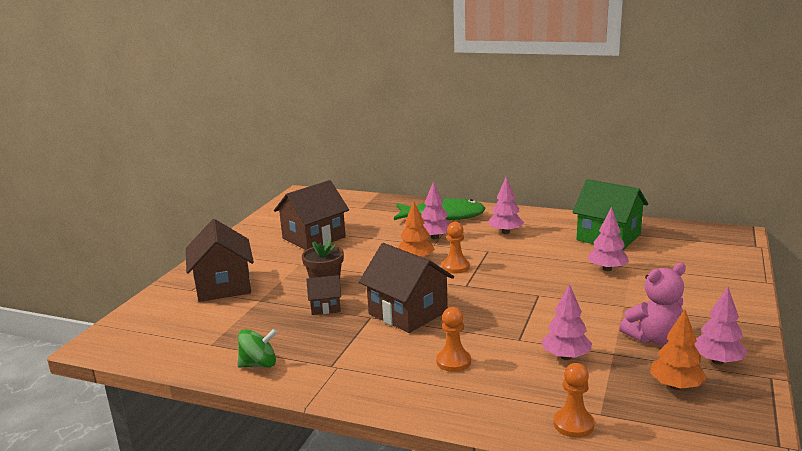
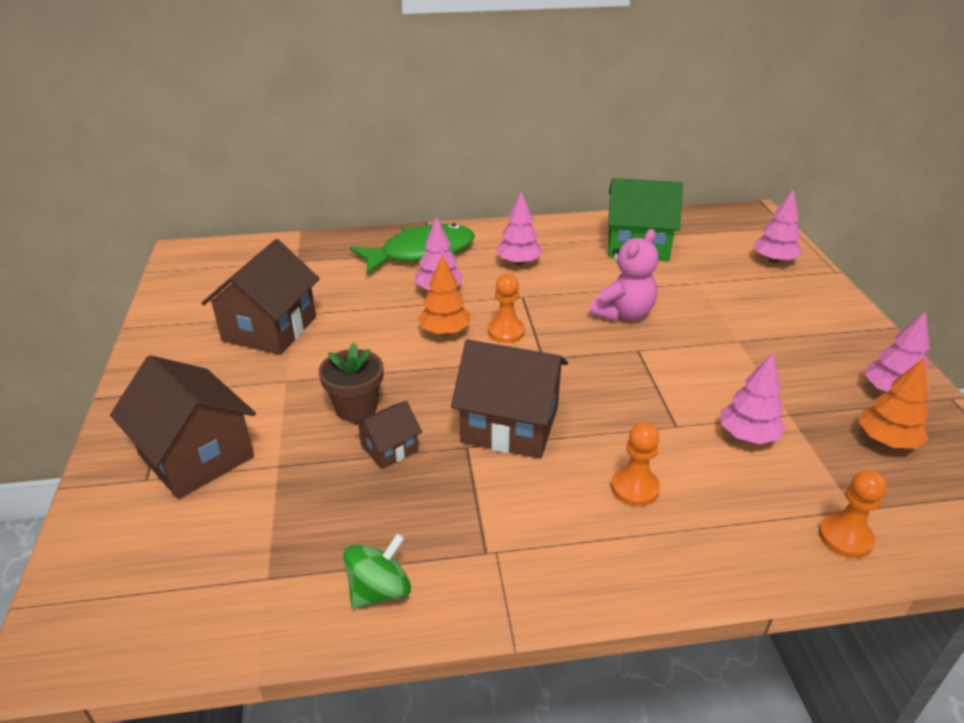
camera: 30 degrees left, 15 degrees up
(607, 269) = (676, 292): pink tree -> pink tree (774, 260)
(654, 338) = (808, 379): pink teddy bear -> pink teddy bear (623, 313)

